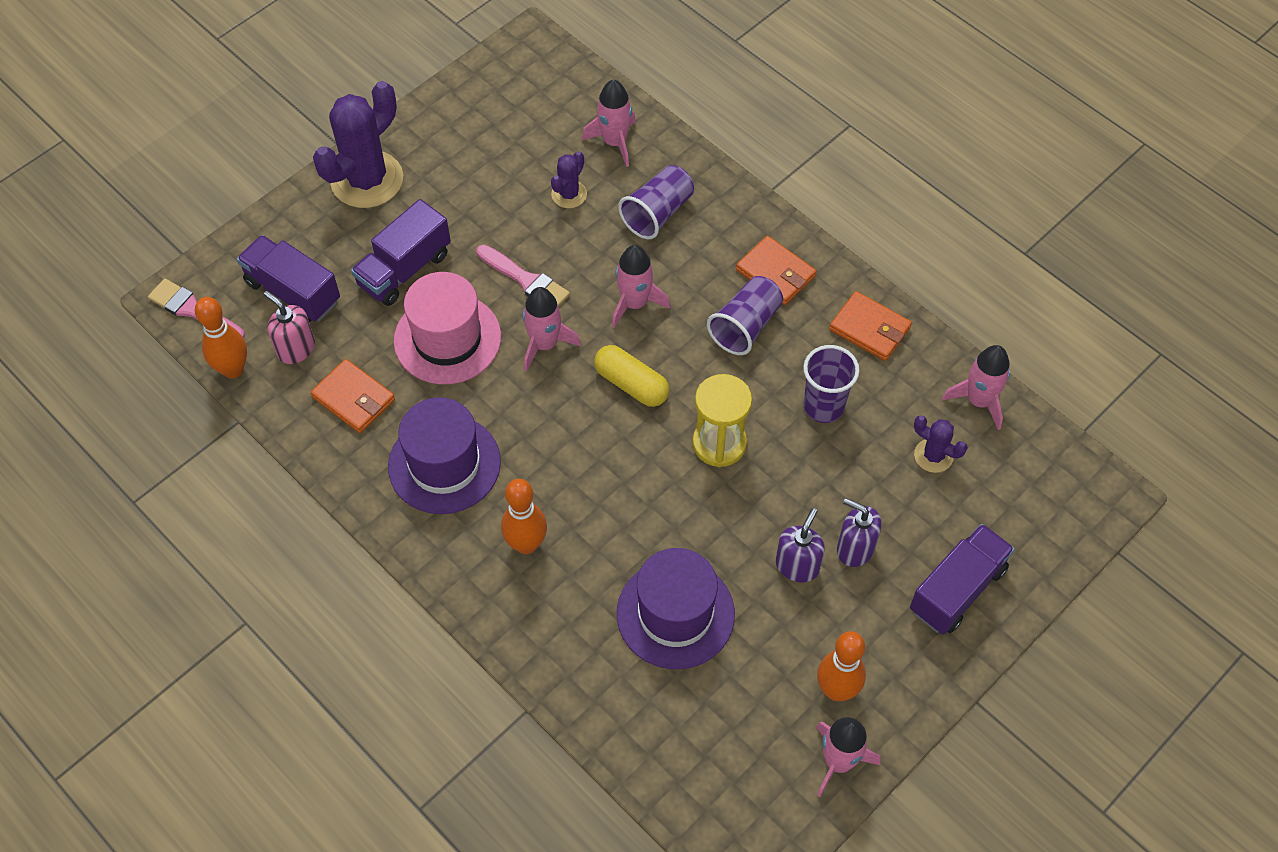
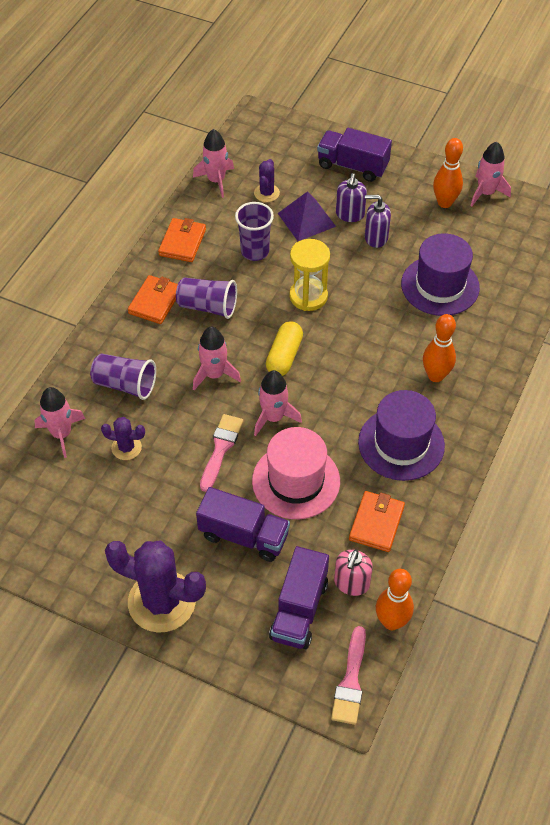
camera: 110 degrees left, 5 degrees down
(863, 489) = (306, 219): none -> purple pyramid

